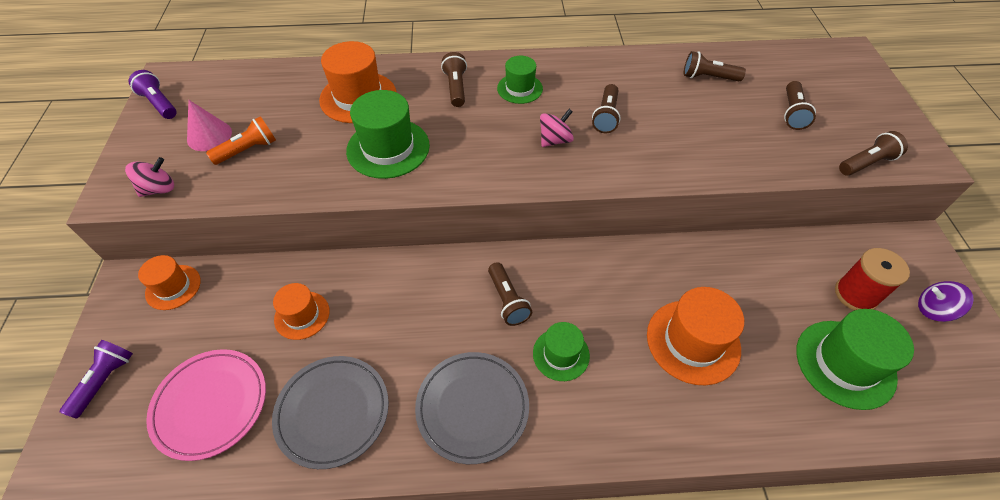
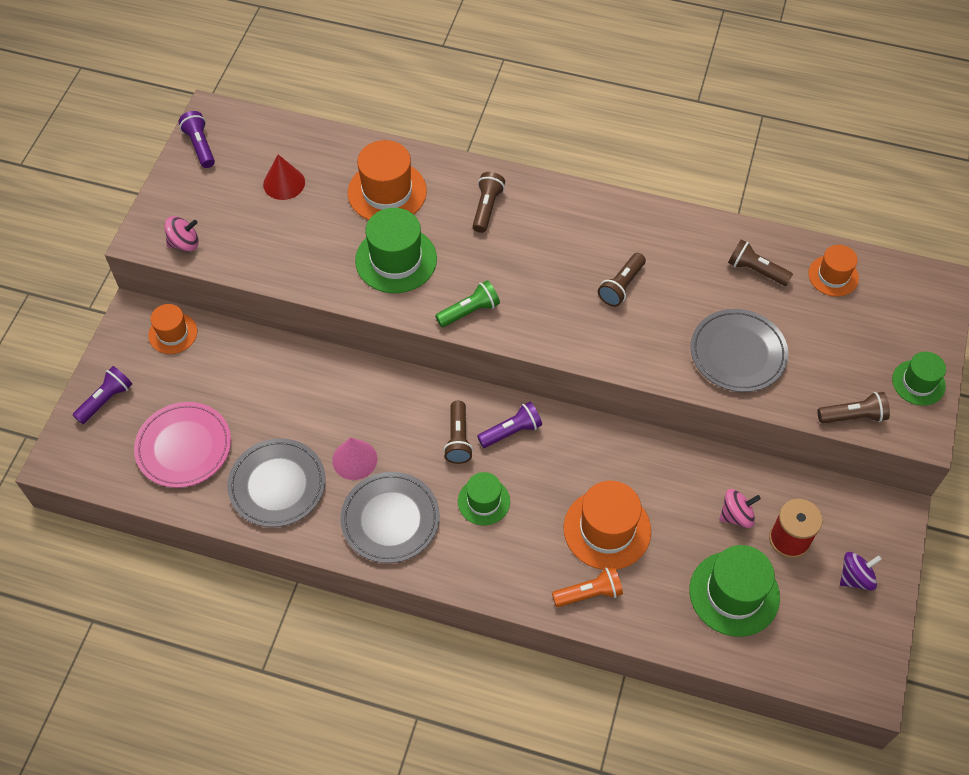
camera: 20 degrees right, 5 degrees up
(209, 135) = (238, 197): pink cone -> pink cone (354, 459)
(248, 150) = (269, 224): orange flashlight -> orange flashlight (589, 593)
(254, 113) = (284, 183): none -> red cone
(302, 315) = (275, 394): orange hat -> orange hat (833, 276)
(479, 173) = (469, 311): none -> green flashlight
(520, 88) = (550, 227): green hat -> green hat (918, 383)
(555, 140) = (557, 298): pink spinning top -> pink spinning top (736, 515)
(555, 277) = (511, 431): none -> purple flashlight
(737, 141) = (738, 353): none -> grey plate
(792, 113) = (817, 339): brown flashlight -> none
(933, 310) = (855, 577): purple spinning top -> purple spinning top turned 120 degrees clockwise

